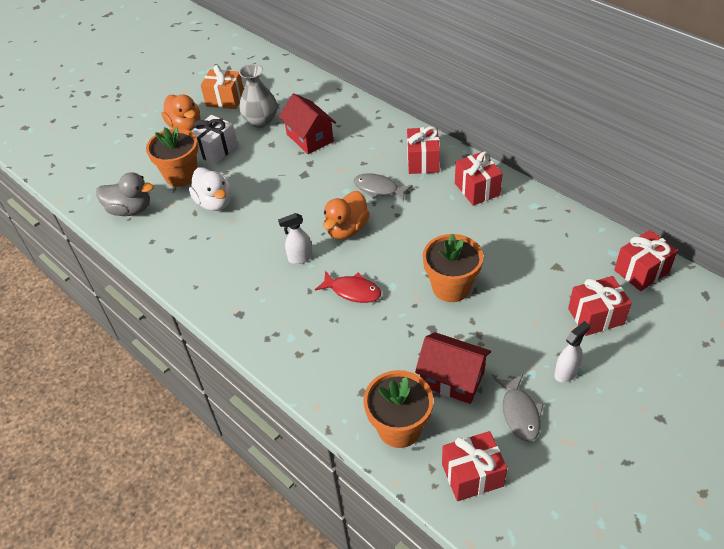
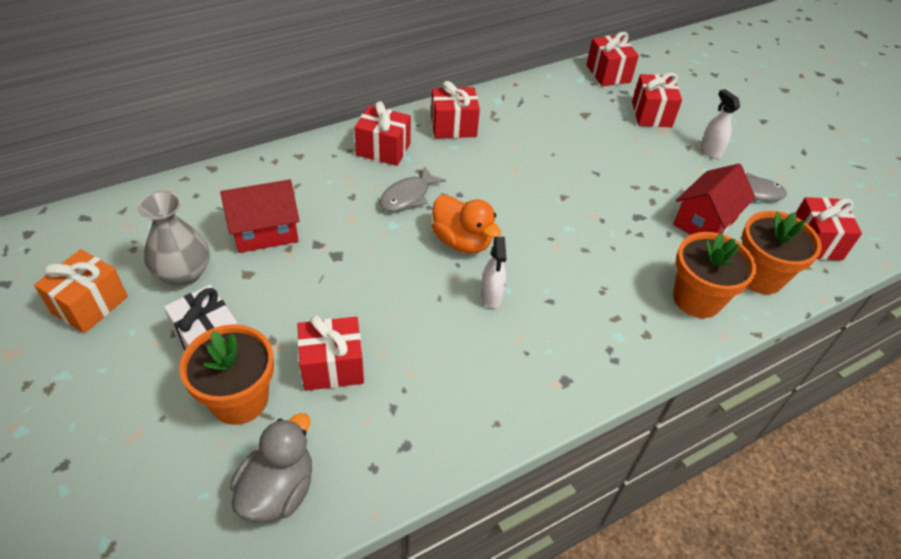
camera: 80 degrees left, 0 degrees up
(185, 126) = (114, 371): orange duck -> none
(215, 202) = (332, 366): white duck -> red gift
(352, 291) = (565, 262): red fish -> none
(451, 287) = (586, 187): orange flower pot -> orange flower pot (697, 299)

